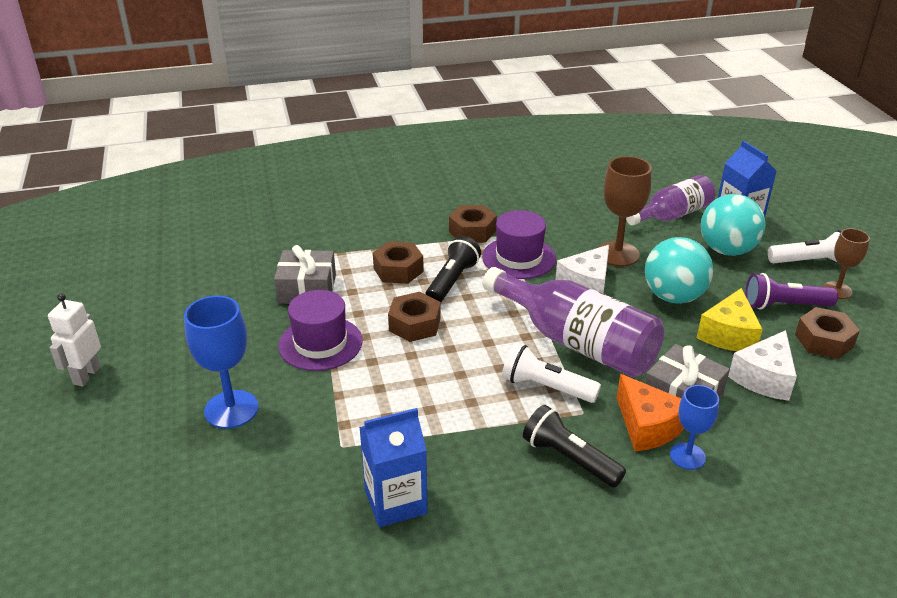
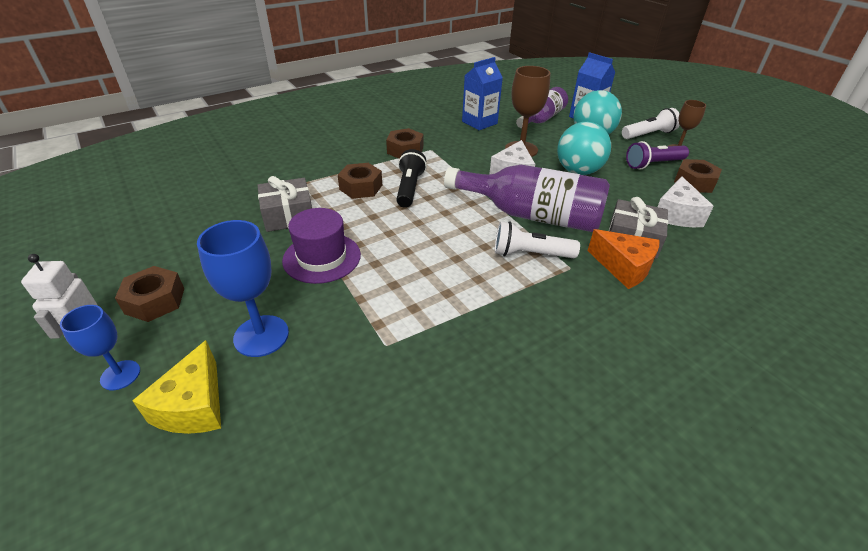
camera: 20 degrees left, 5 degrees up
(395, 502) = (463, 384): blue carton -> blue carton (479, 122)
(414, 324) = (397, 226): brown nut -> brown nut (155, 301)
(519, 258) = (451, 163): purple hat -> none
(569, 459) = (584, 307): black flashlight -> none
(687, 456) = (667, 283): blue goblet -> blue goblet (120, 375)
(728, 335) = (632, 190): yellow cheese -> yellow cheese (194, 405)

